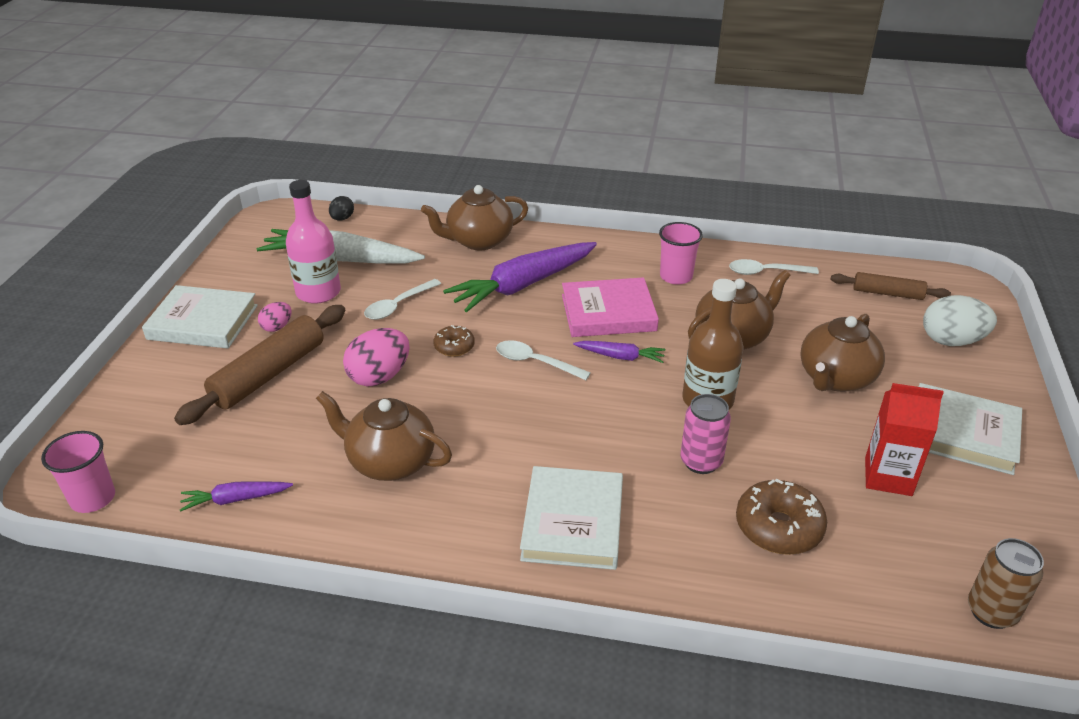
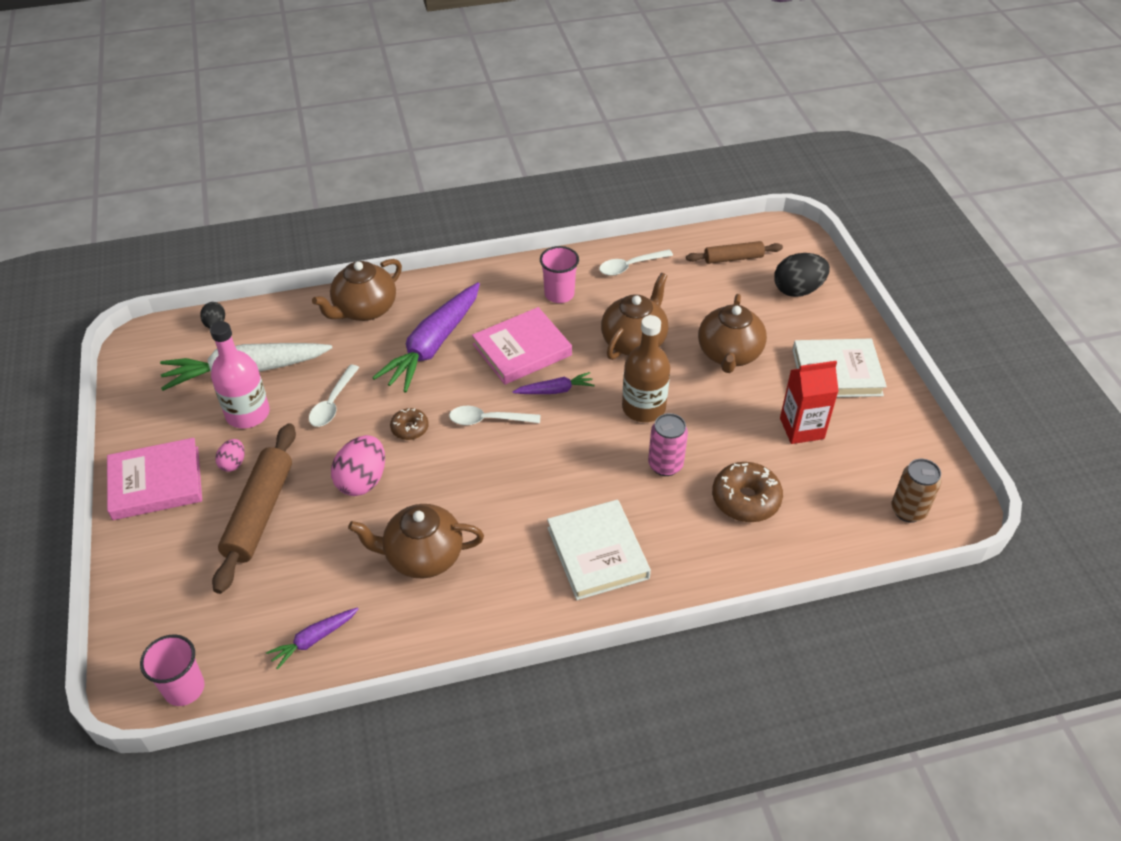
camera: 25 degrees left, 10 degrees up
(203, 322) = (156, 483): white book -> pink book
(951, 341) = (798, 290): white egg -> black egg

